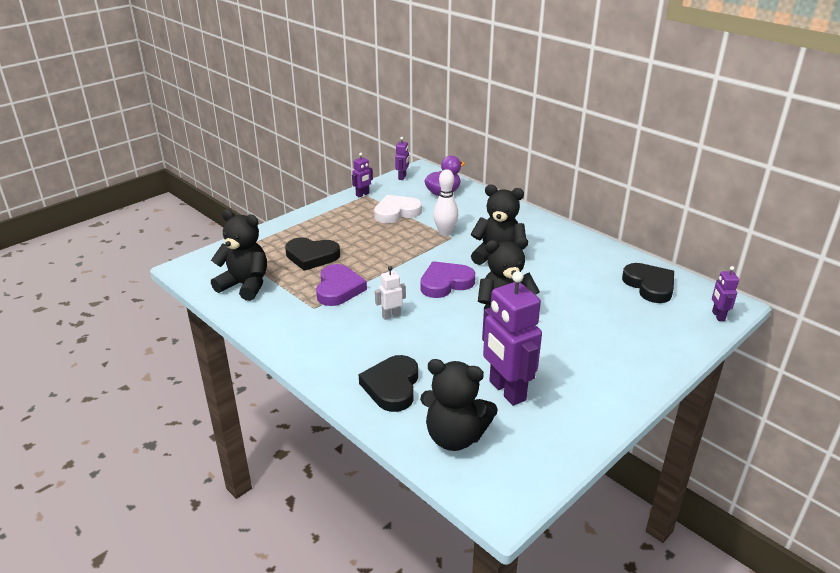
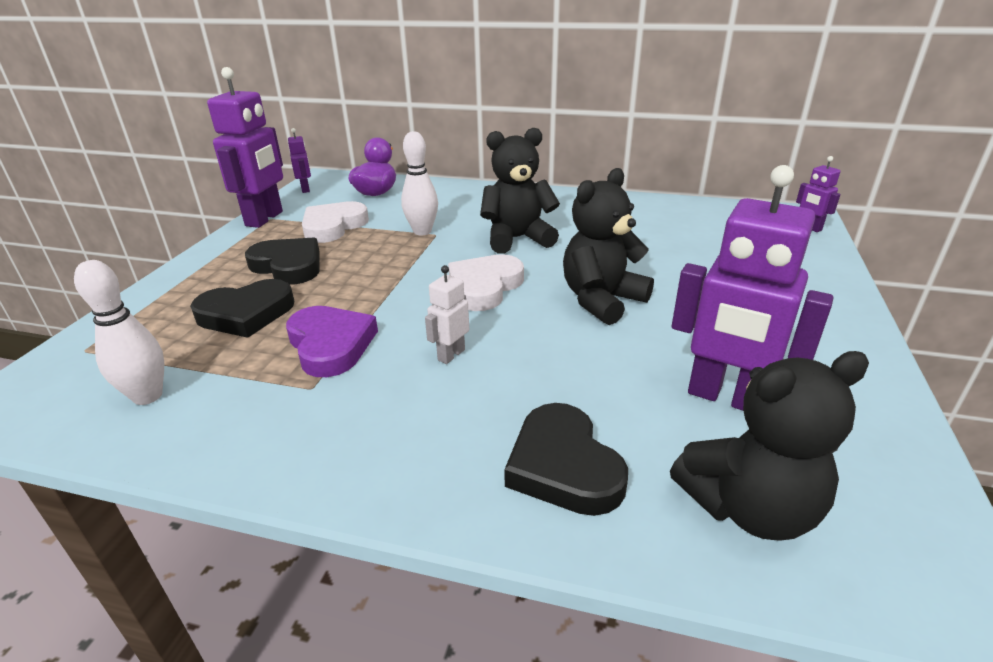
camera: 30 degrees left, 0 degrees up
(245, 285) = (147, 396): black teddy bear -> white bowling pin
(362, 194) = (265, 219): purple robot -> purple robot, size x2.10
(445, 283) = (484, 287): purple heart -> white heart
(649, 286) = (710, 220): black heart -> black heart (288, 266)

